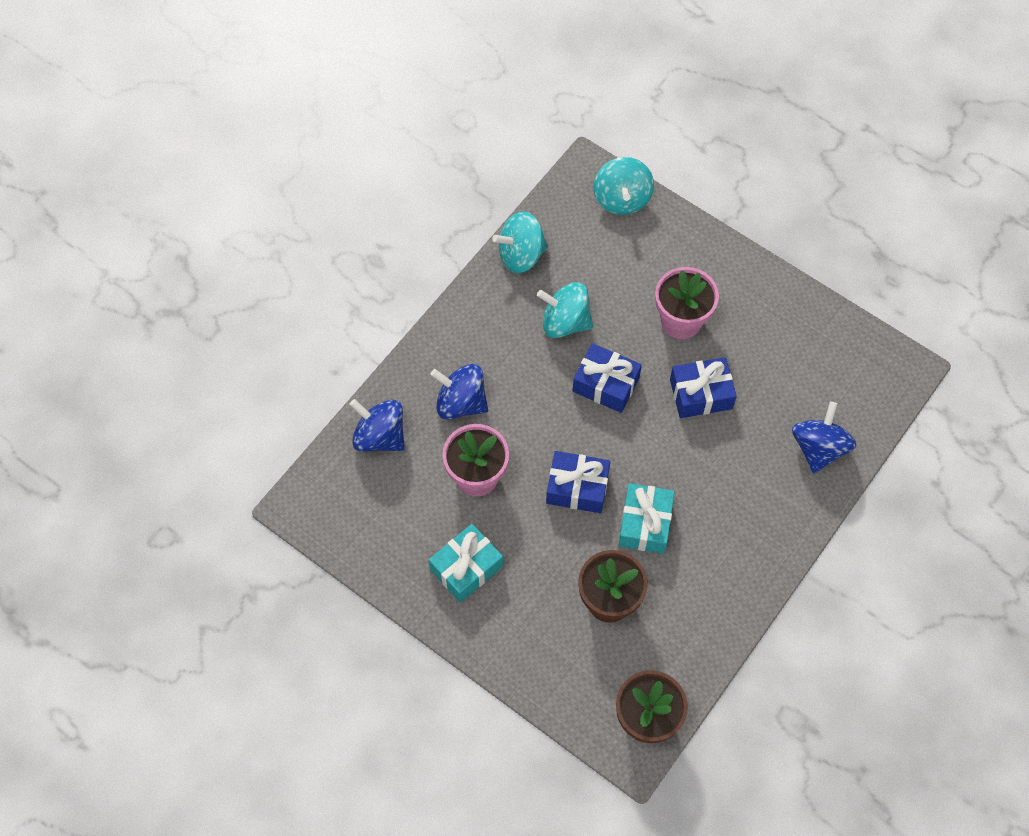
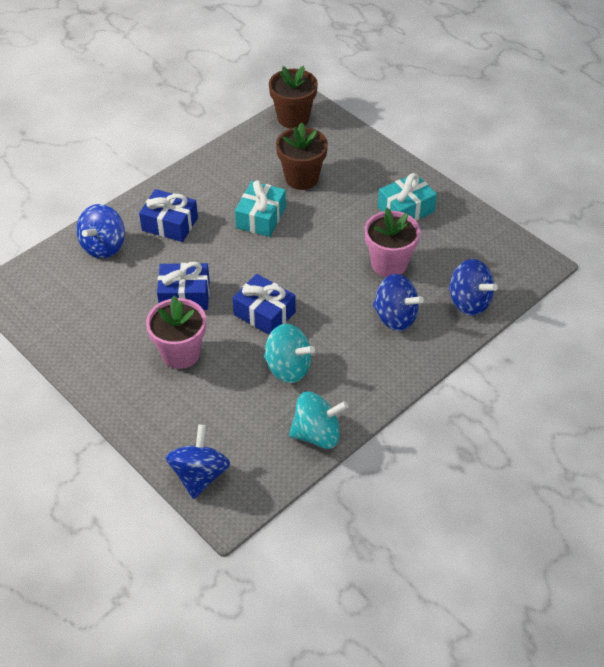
camera: 170 degrees left, 15 degrees down
(577, 487) = (308, 246): blue gift -> blue gift (170, 224)
(622, 199) = (199, 475): turquoise spinning top -> blue spinning top

